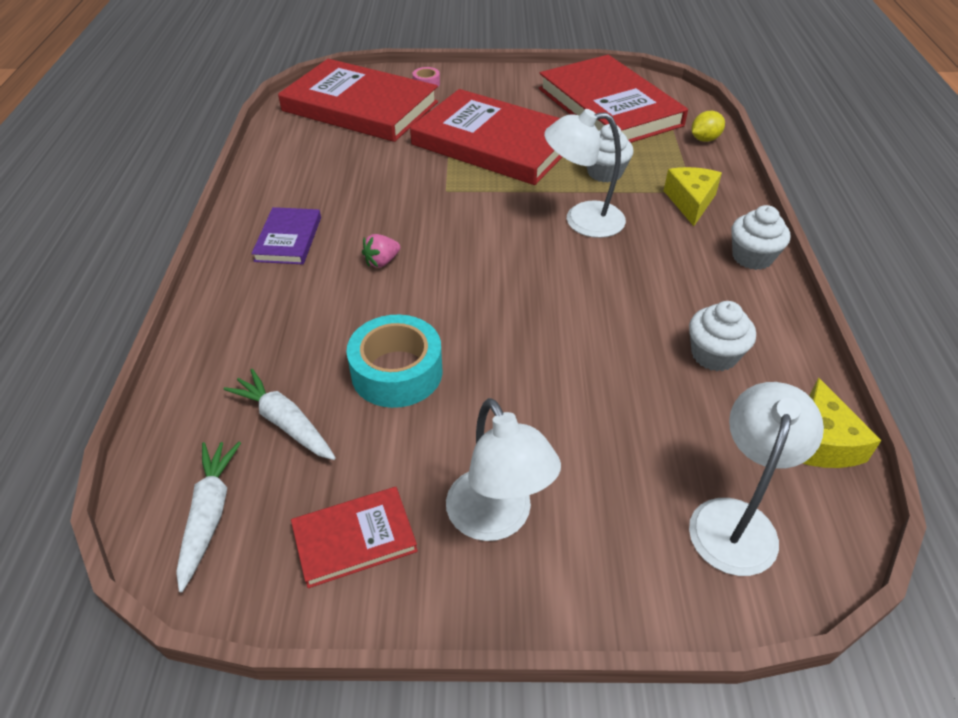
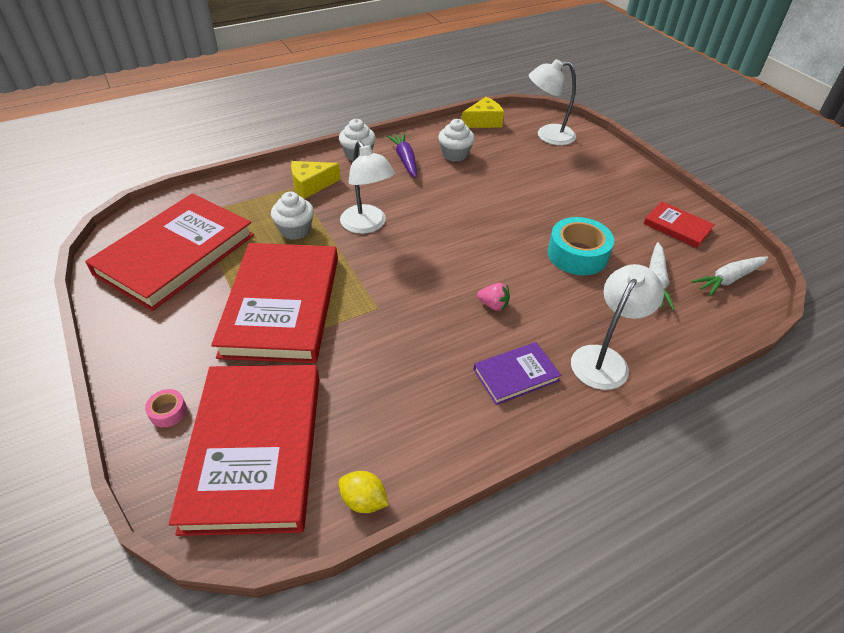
camera: 120 degrees left, 0 degrees up
(497, 519) = (619, 191): white lamp -> white lamp (604, 359)
(704, 139) = (214, 194): yellow lemon -> yellow lemon (364, 501)
(719, 296) = (405, 160): none -> purple carrot

